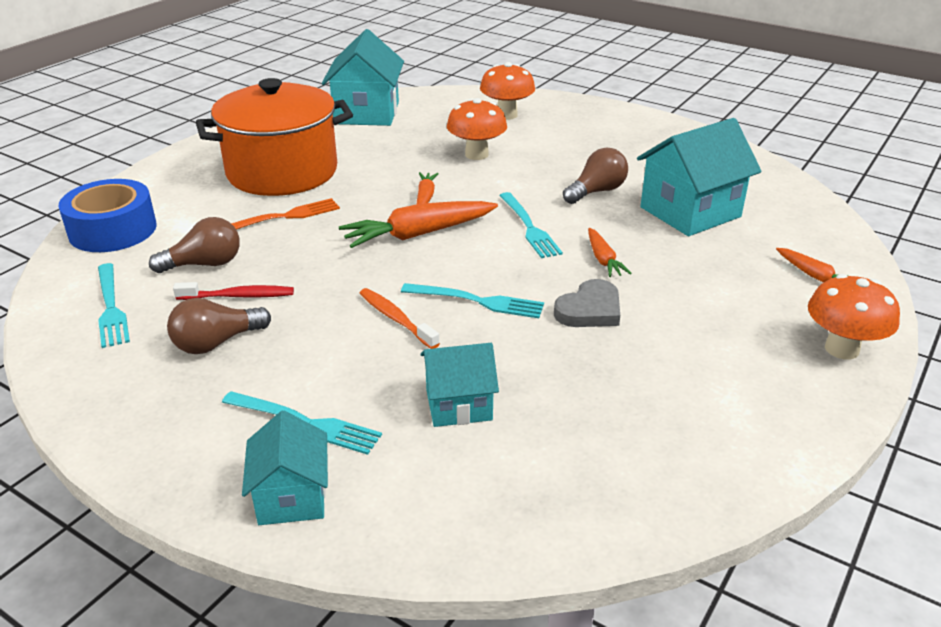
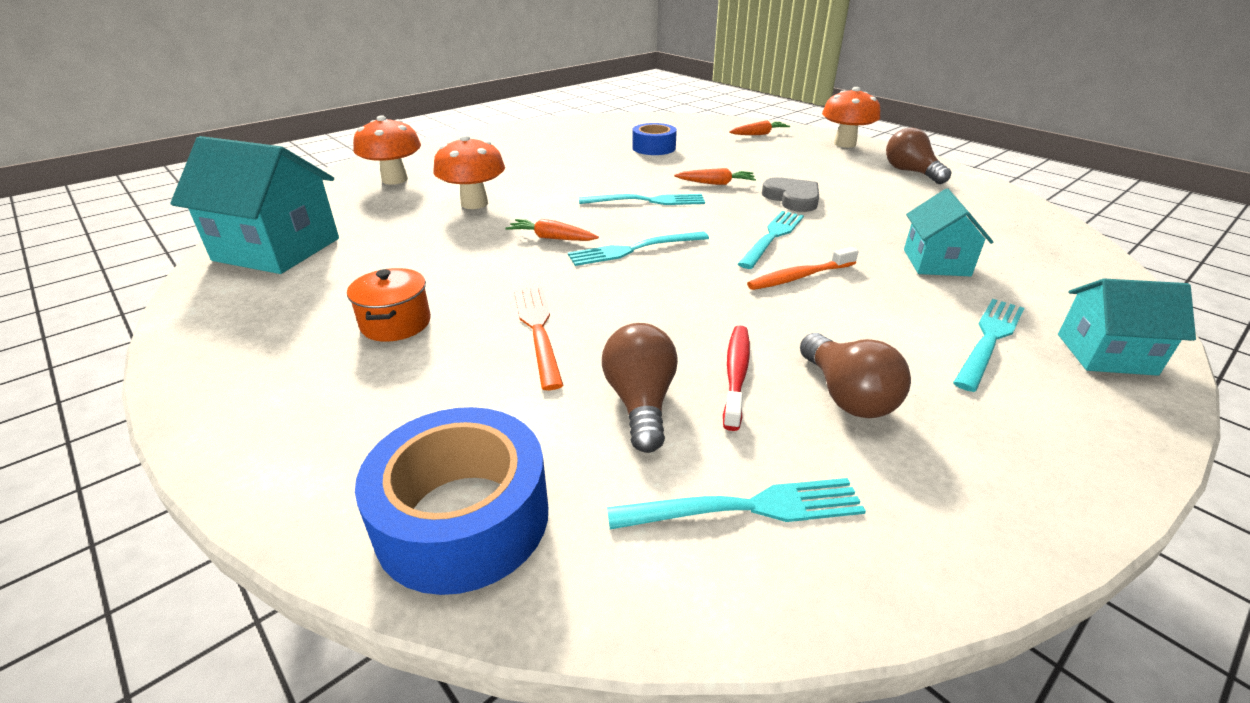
camera: 75 degrees left, 0 degrees up
(282, 172) = (396, 323): orange pot -> orange pot, size x0.40
(418, 234) = (633, 250): orange carrot -> turquoise fork
(596, 191) = (597, 169): brown light bulb -> brown light bulb (911, 172)
(690, 212) = (654, 148): turquoise house -> blue tape

